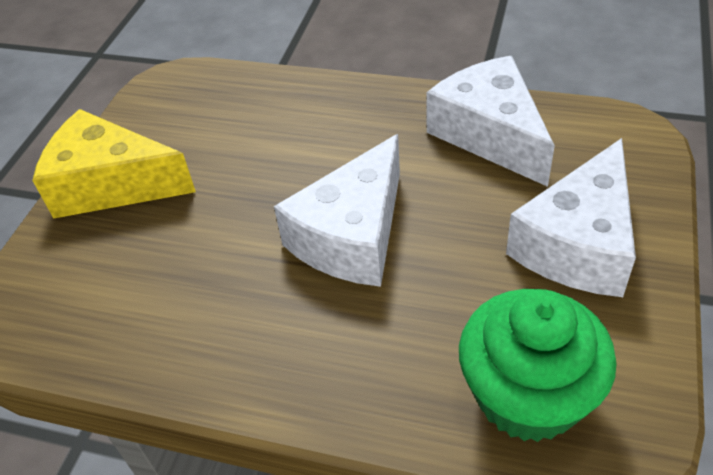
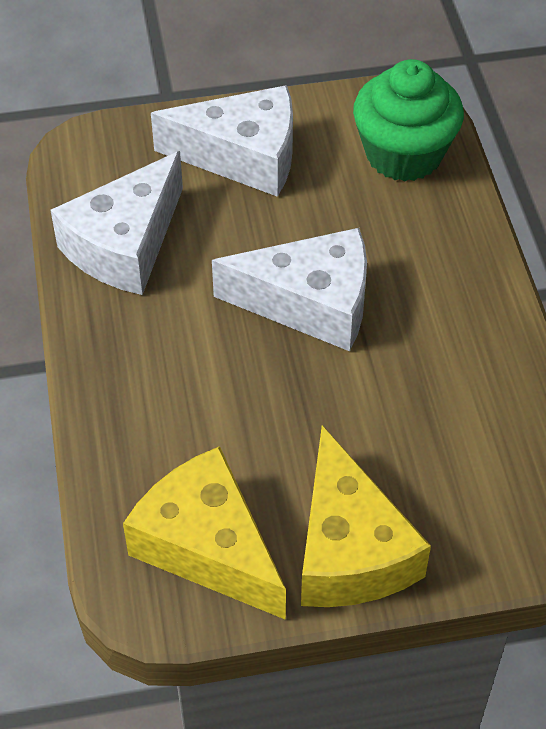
camera: 120 degrees left, 5 degrees up
(177, 115) = (207, 547): none -> yellow cheese

